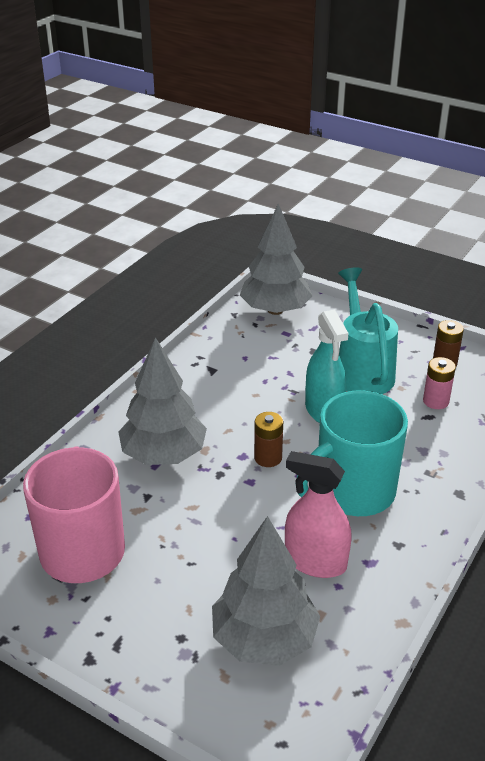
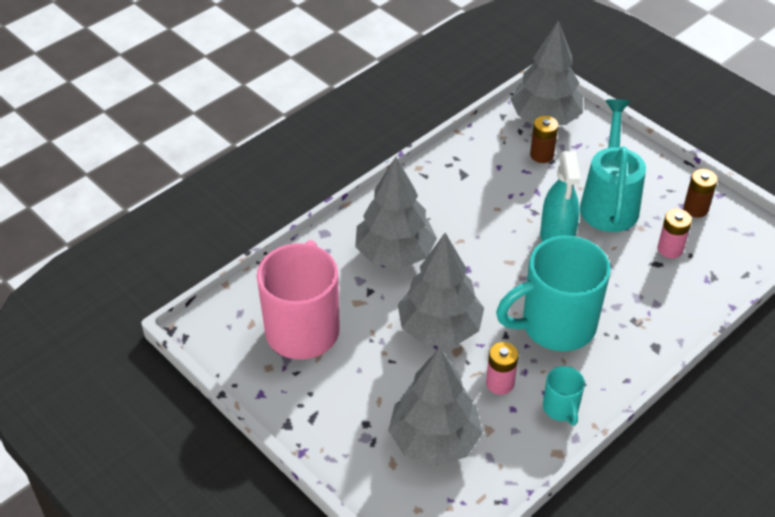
camera: 15 degrees right, 10 degrees up
(233, 519) = (440, 328): none -> grey tree
(268, 458) = (488, 276): brown battery -> brown battery (542, 155)
(315, 562) = (500, 383): pink spray bottle -> pink battery
(389, 574) = (561, 408): none -> turquoise mug

